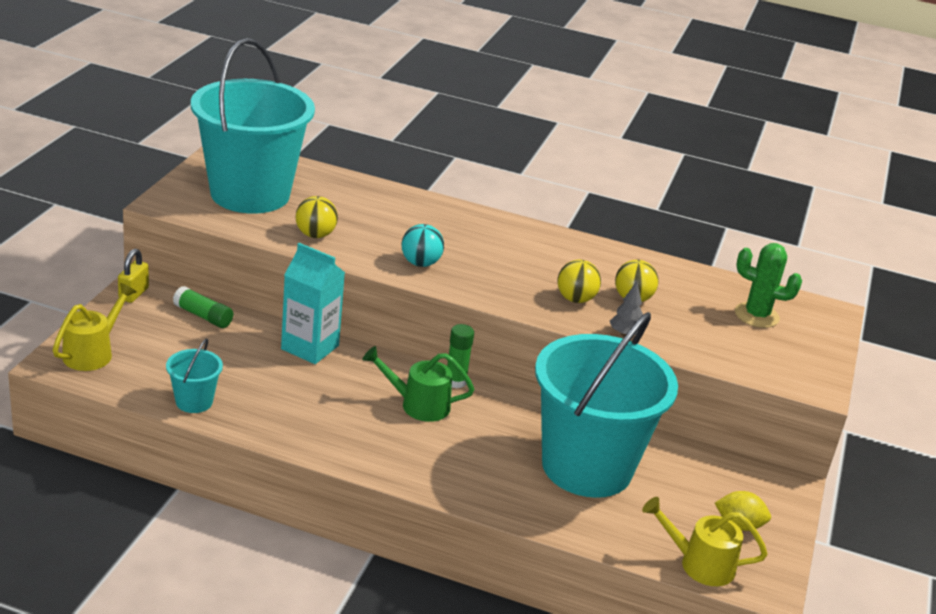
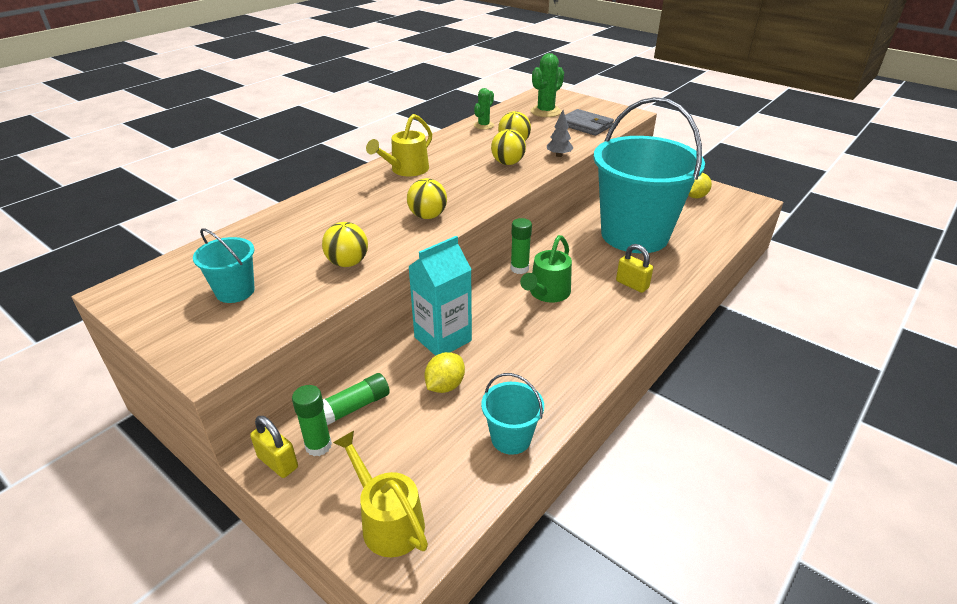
camera: 65 degrees left, 5 degrees up
(155, 308) = (318, 446): none -> green glue stick
(246, 358) = (445, 386): none -> yellow lemon
(250, 194) = (235, 291): turquoise bucket -> turquoise bucket, size x0.40
(420, 263) = (428, 216): turquoise ball -> yellow ball
(470, 467) = (632, 284): none -> yellow padlock
(668, 272) = (484, 125): none -> green cactus
(698, 564) = (734, 218): yellow watering can -> yellow watering can (406, 170)
(738, 350) = (585, 125): none -> grey wallet

